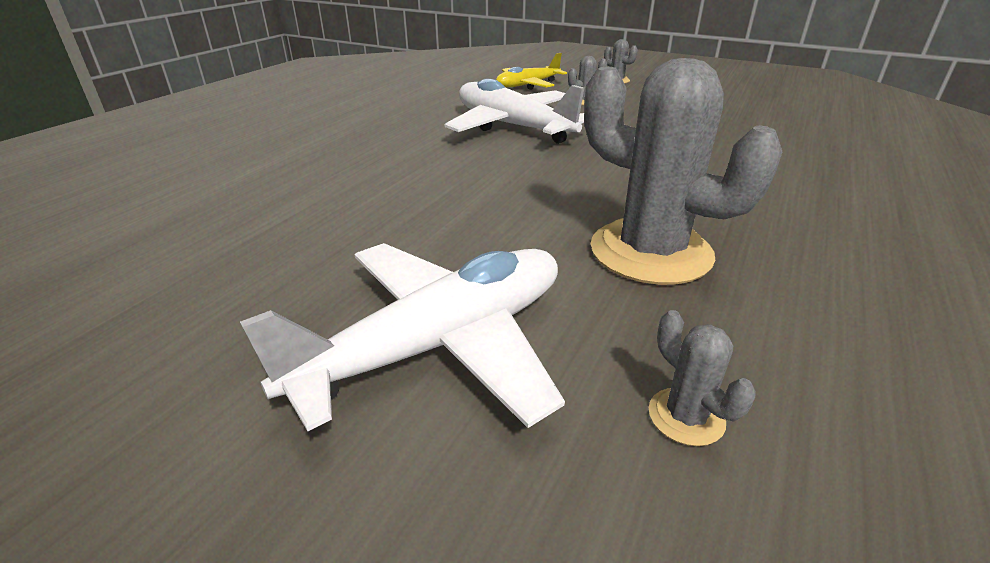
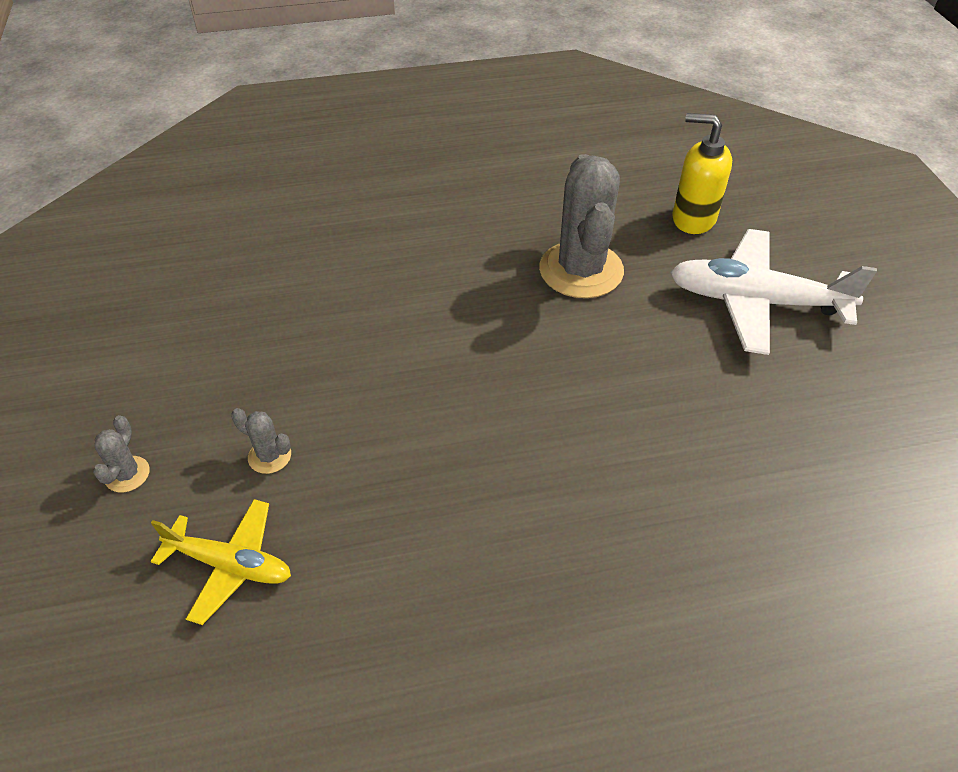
camera: 130 degrees left, 15 degrees up
(513, 127) = (429, 466): white plane -> none
(686, 416) = (693, 219): grey cactus -> yellow soap dispenser

